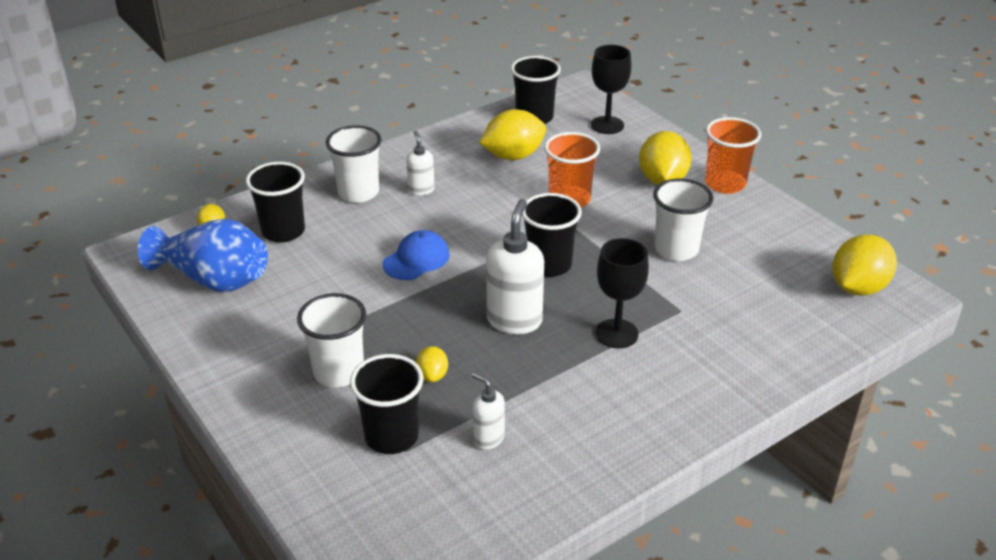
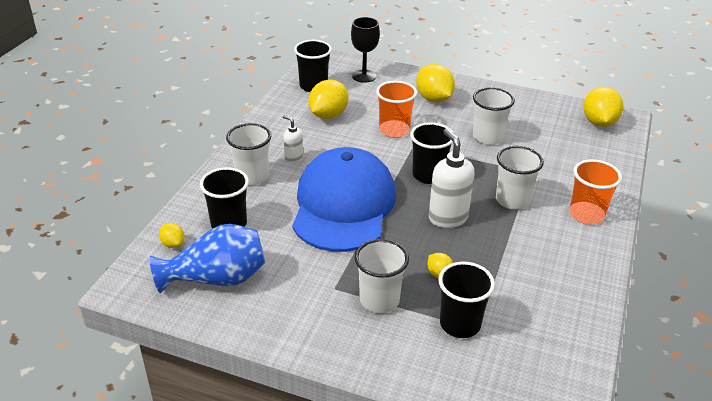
camera: 35 degrees left, 0 degrees up
(416, 259) = (343, 205): blue cap -> blue cap, size x2.46
(488, 438) = (515, 296): white soap dispenser -> none
(616, 333) = (512, 200): black goblet -> white cup
(725, 184) = (470, 89): orange cup -> orange cup (586, 214)

